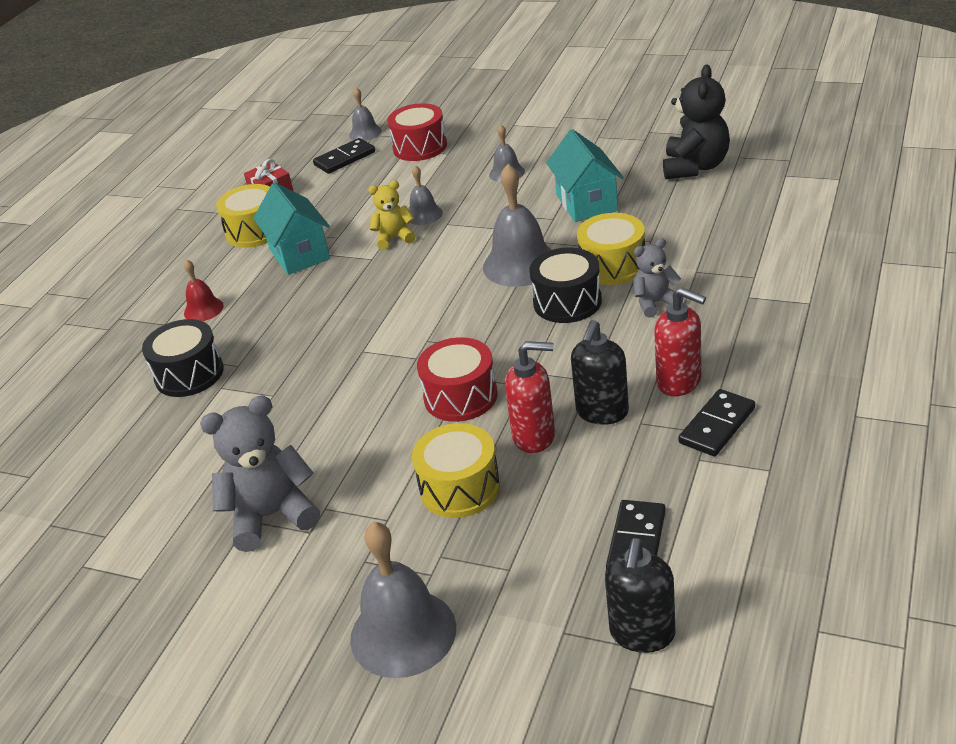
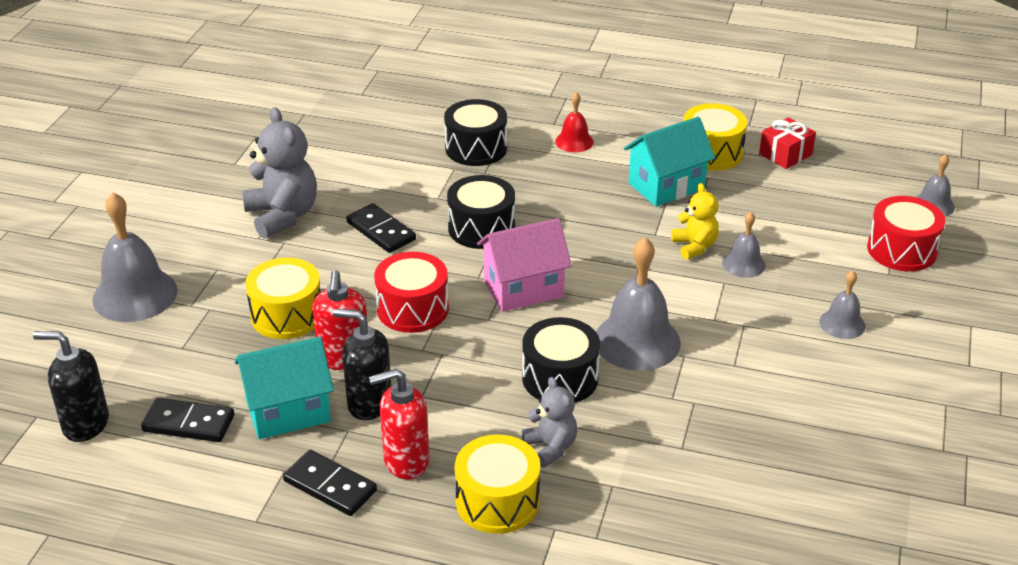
camera: 80 degrees right, 0 degrees up
(336, 361) = (481, 228): none -> black drum
(344, 158) = (868, 195): black domino -> black domino (381, 231)
(439, 329) = (523, 289): none -> pink house
(586, 203) = (770, 393): turquoise house -> turquoise house (288, 411)
(612, 265) = (629, 414): yellow drum -> yellow drum (497, 501)
(679, 382) = (405, 461): red soap dispenser -> red soap dispenser turned 45 degrees clockwise
(695, 167) = (867, 498): black teddy bear -> none

